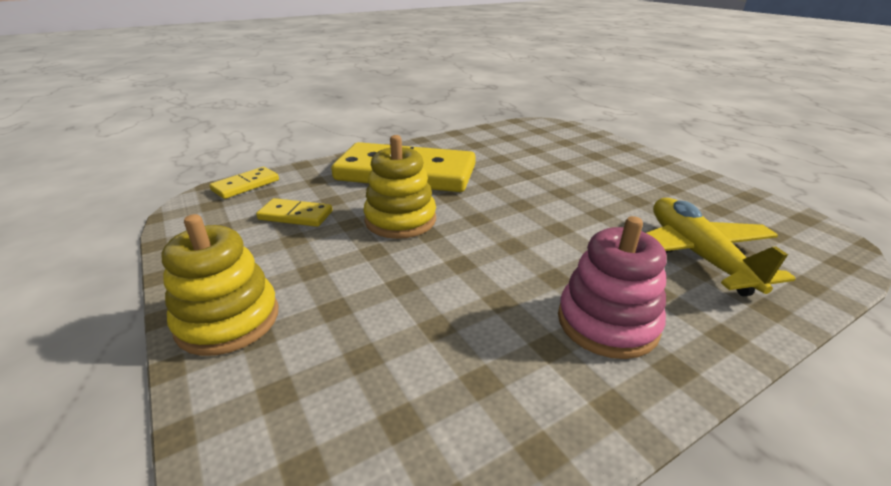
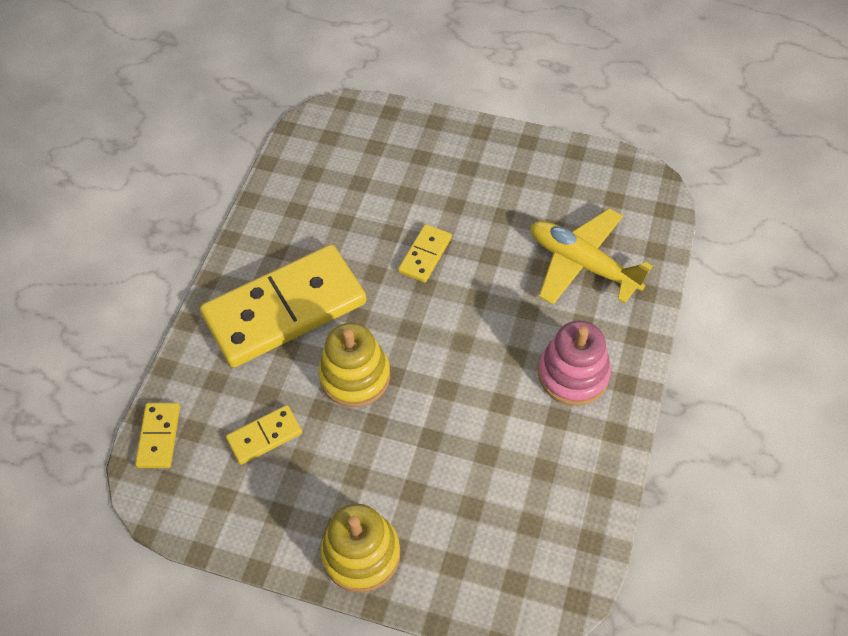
camera: 40 degrees left, 25 degrees up
(541, 191) = (425, 255): none -> yellow domino

